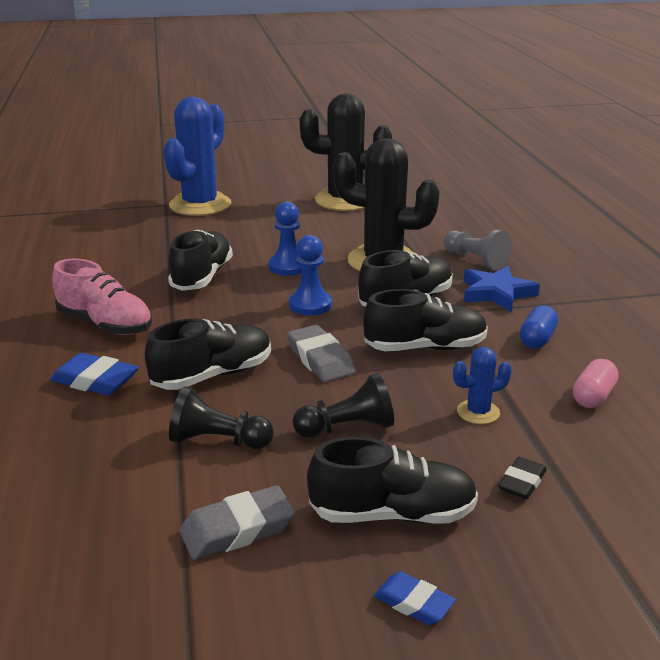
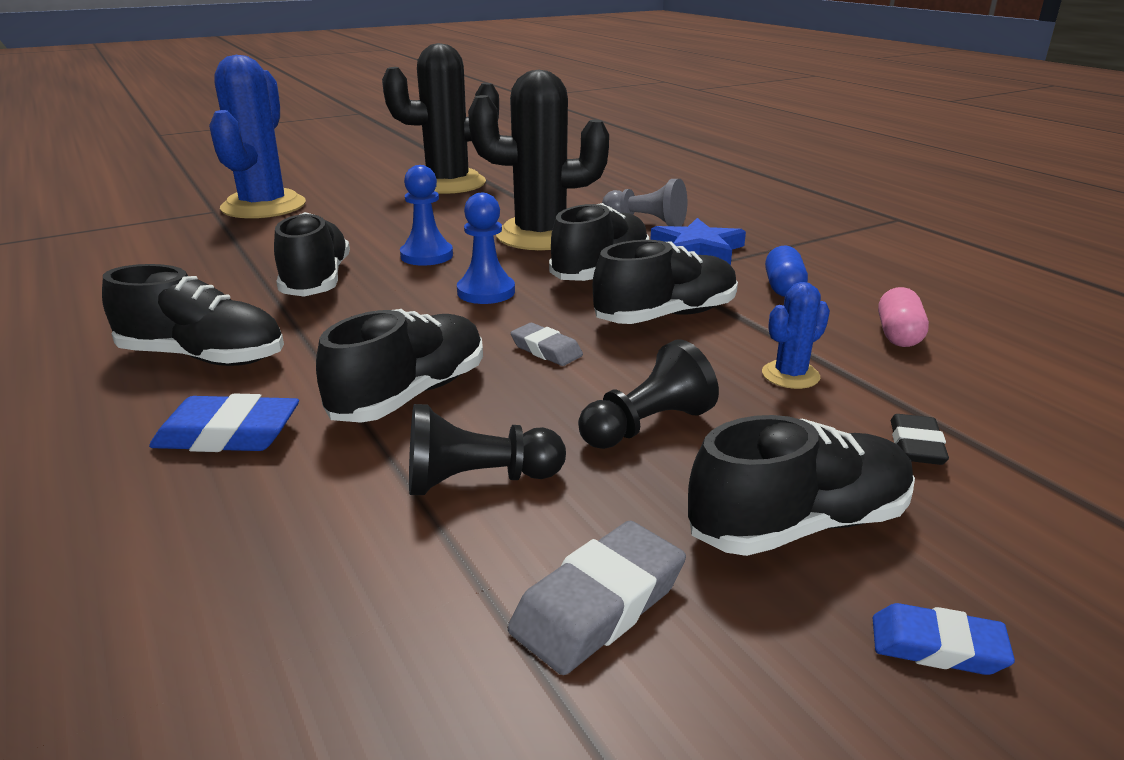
camera: 20 degrees left, 0 degrees up
(105, 324) = (203, 357): pink shoe -> black shoe
(320, 359) = (546, 350): grey eraser -> grey eraser, size x0.64

